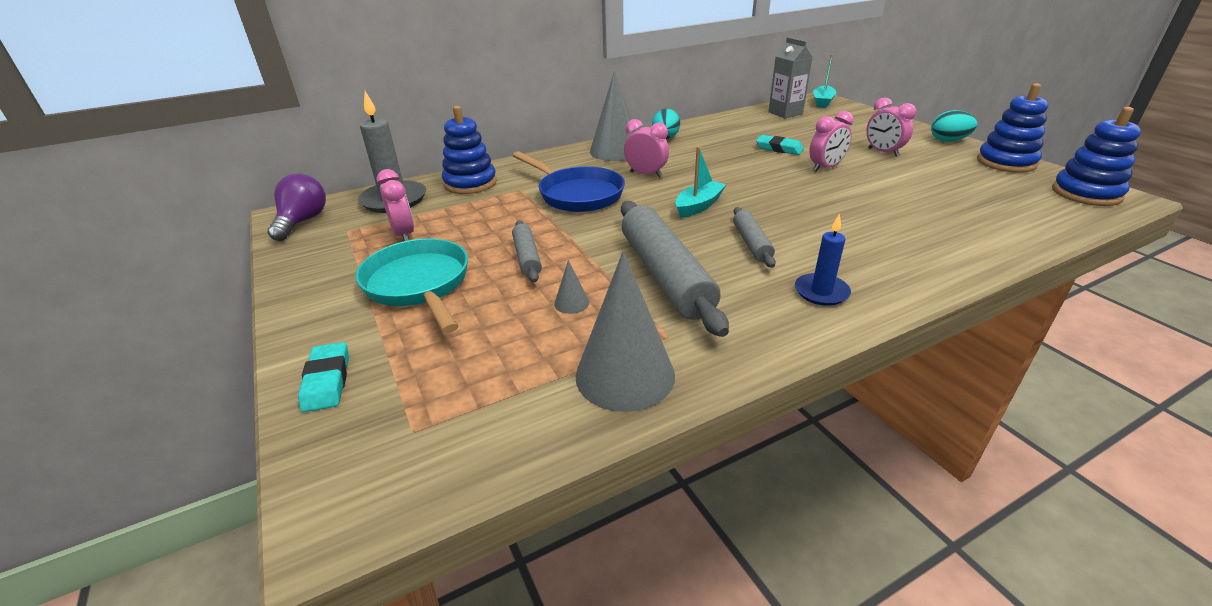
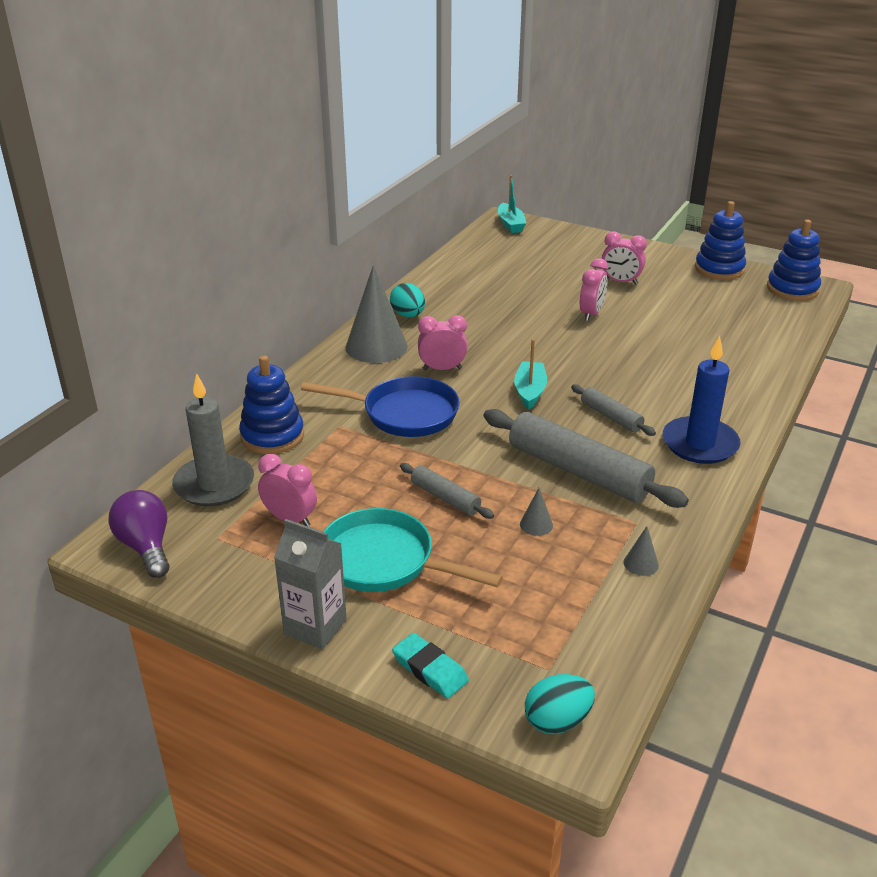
camera: 35 degrees left, 0 degrees up
(625, 375) = (641, 563): grey cone -> grey cone, size x0.42
(779, 148) = (530, 300): turquoise eraser -> none
(785, 113) = (490, 249): grey carton -> grey carton (315, 627)
(821, 292) = (700, 444): blue candle -> blue candle, size x1.67
(948, 141) = (659, 253): turquoise egg -> turquoise egg (557, 721)

